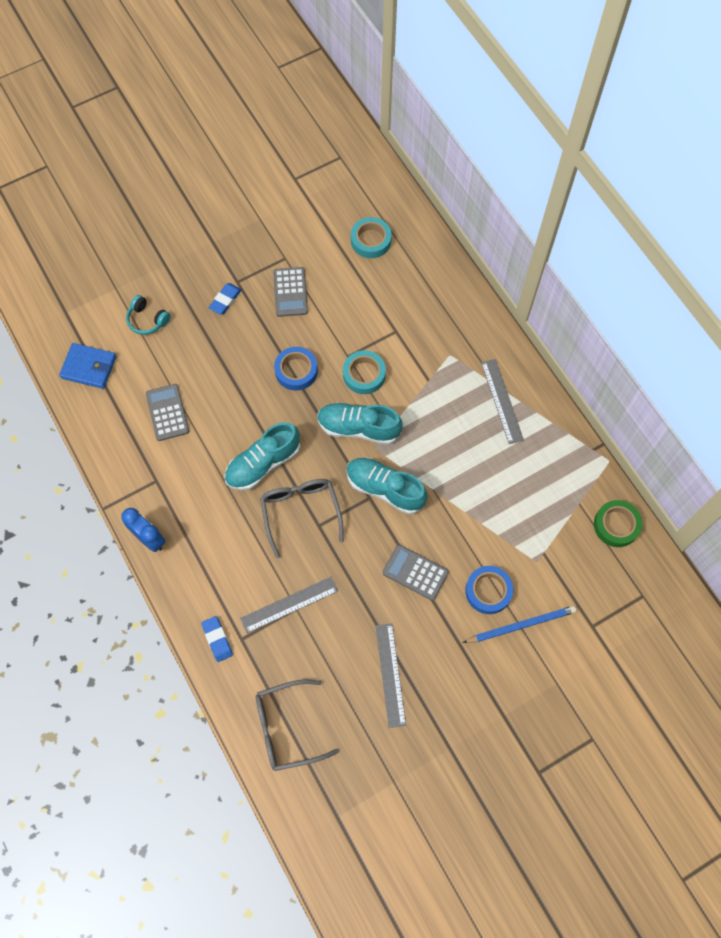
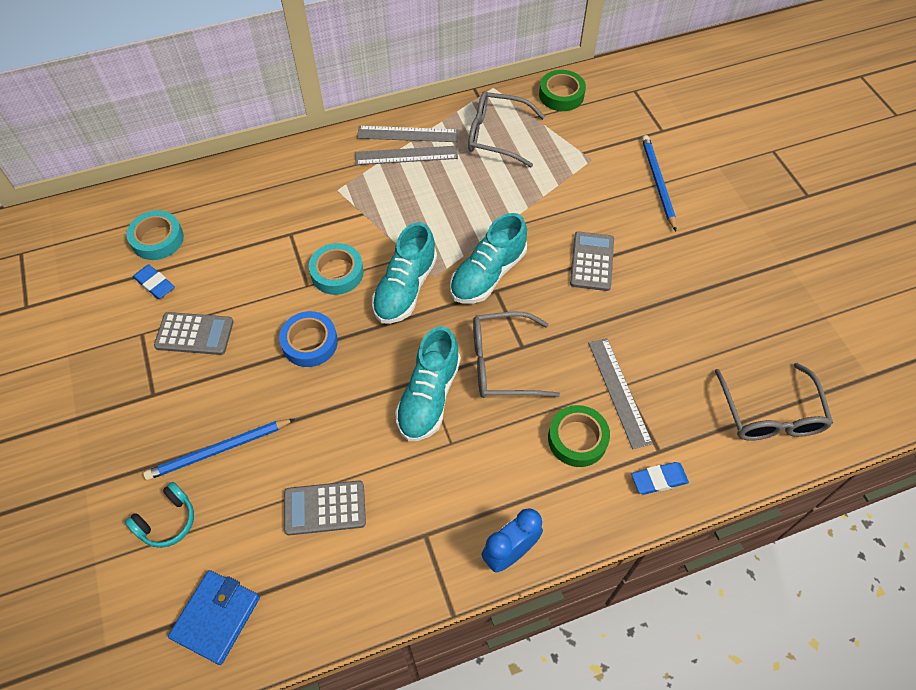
camera: 80 degrees left, 10 degrees down
(201, 335) = (218, 450): none -> blue pencil
(225, 300) = (176, 412): blue eraser -> blue eraser (155, 284)
(243, 576) = (577, 439): none -> green tape
(263, 463) = (429, 396): turquoise shoe -> turquoise shoe turned 45 degrees clockwise
(390, 674) = (707, 302): grey ruler -> grey ruler (407, 134)
(415, 572) = (592, 261): grey calculator -> grey calculator turned 150 degrees clockwise
(488, 591) = (619, 203): blue tape -> none
(546, 473) = (496, 135): none -> grey glasses

